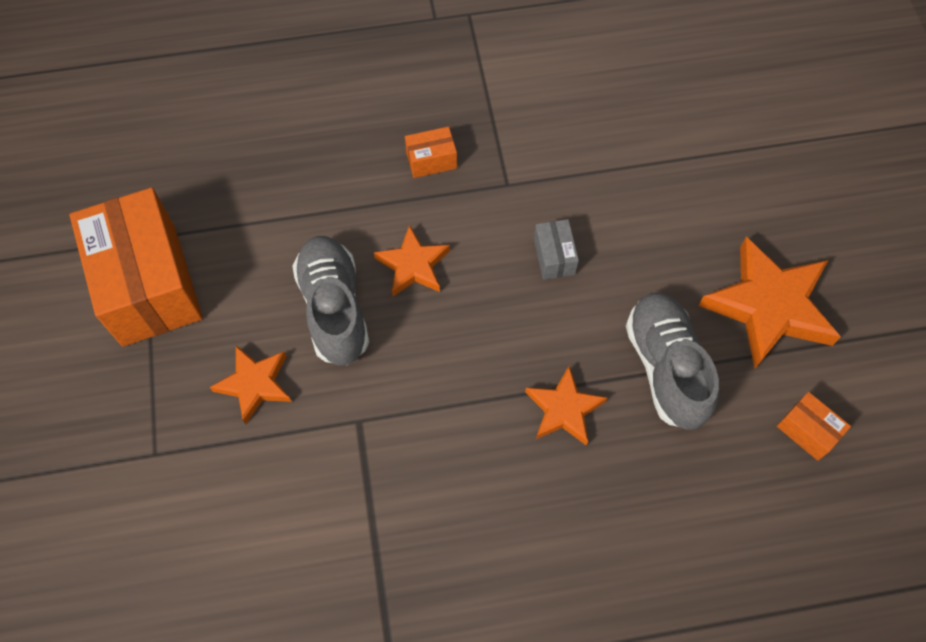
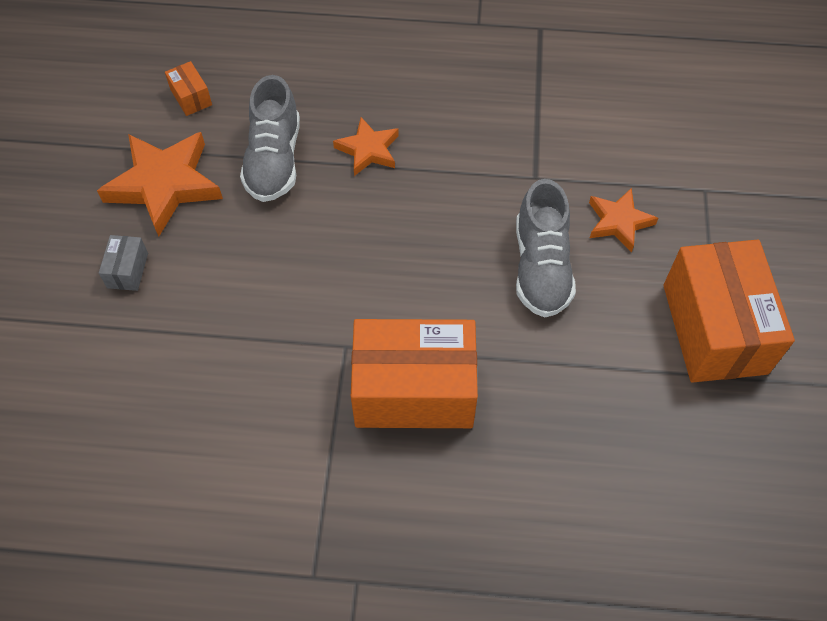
camera: 165 degrees left, 5 degrees down
(413, 265) = (460, 289): orange star -> none
(431, 160) = (414, 390): orange box -> orange box, size x2.41
(554, 256) = (328, 267): grey box -> grey box (127, 270)

